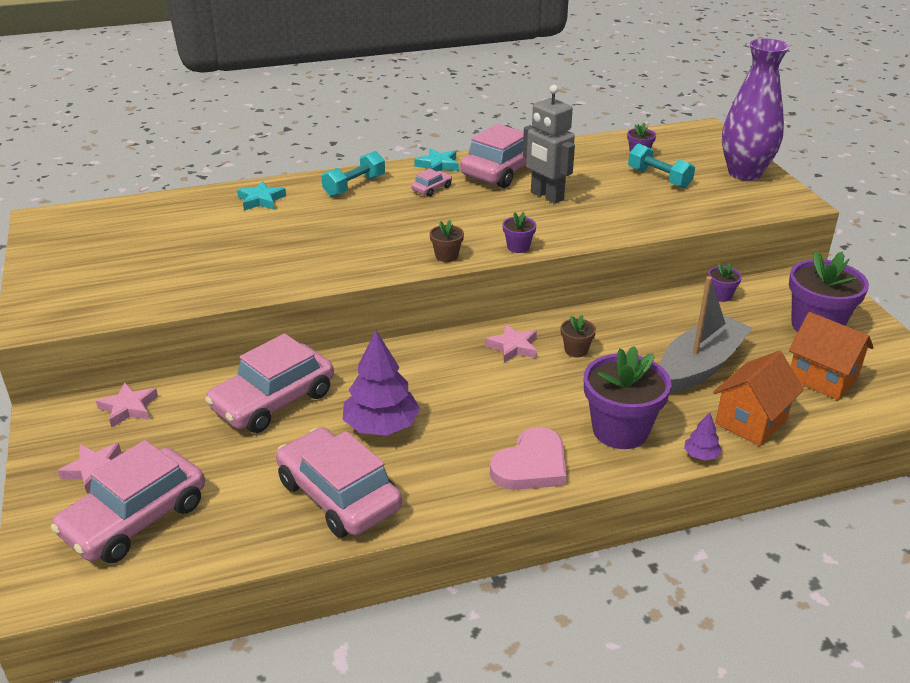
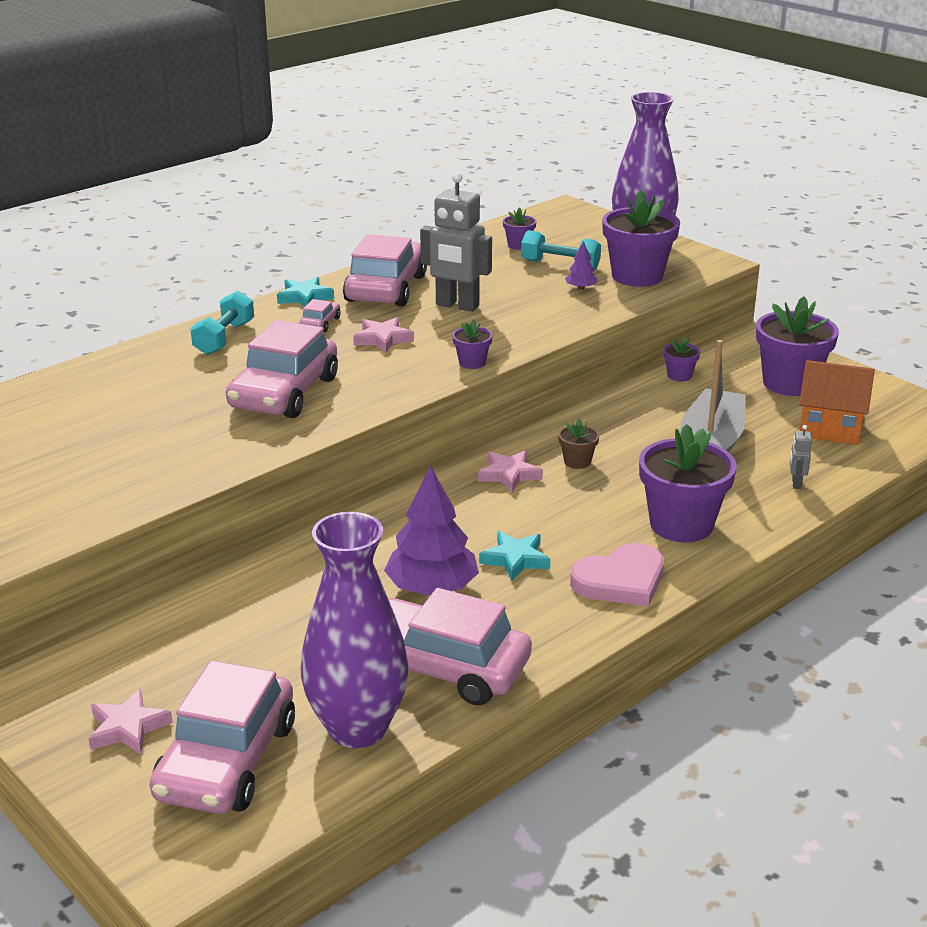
camera: 25 degrees left, 5 degrees down
(128, 408) = (109, 652): pink star -> pink star (383, 339)
(240, 524) = (357, 728): none -> purple vase
(261, 200) = (120, 376): turquoise star -> turquoise star (515, 559)
(273, 401) = (284, 597): pink car -> pink car (284, 393)
(446, 256) = (401, 388): brown flower pot -> none
(531, 465) = (620, 580): pink heart -> pink heart turned 45 degrees clockwise
(701, 455) = (774, 526): purple tree -> purple tree (581, 288)
(717, 201) = (637, 276): none -> purple flower pot
(751, 421) = (796, 483): orange house -> grey robot

